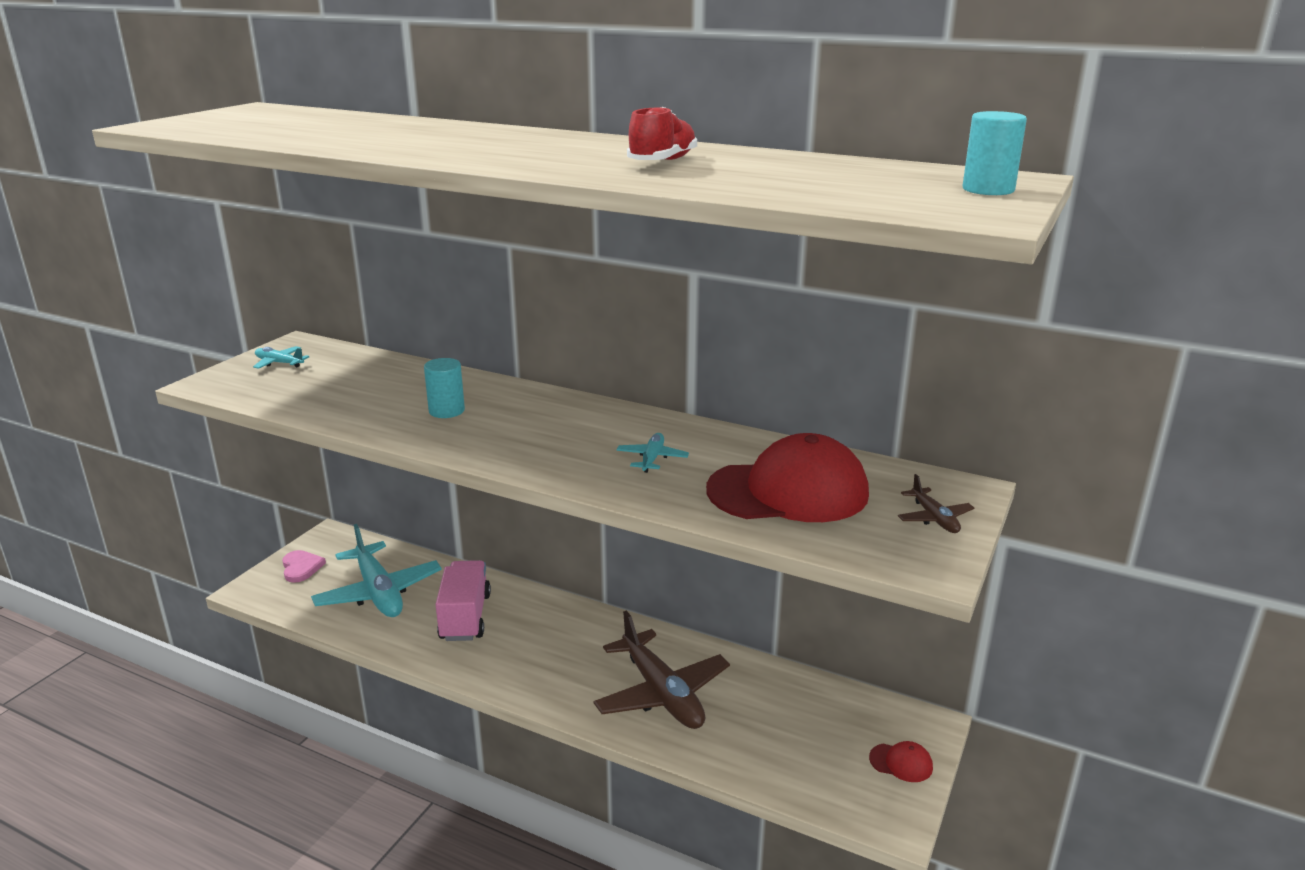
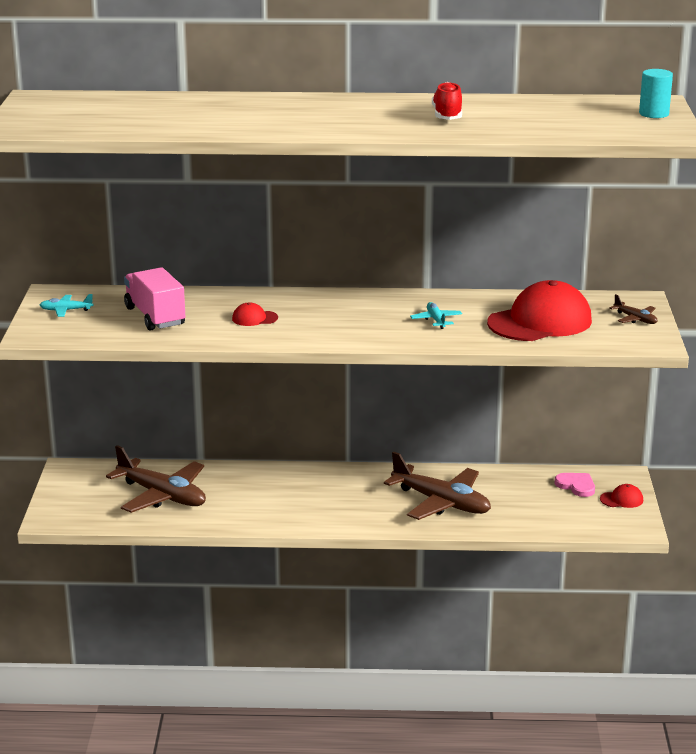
camera: 25 degrees left, 0 degrees up
(301, 568) = (74, 495): pink heart -> pink heart (576, 486)
(379, 592) = (162, 496): turquoise plane -> brown plane
(446, 411) = (254, 318): turquoise cylinder -> red cap
(465, 617) = (251, 494): pink truck -> pink truck (155, 316)

